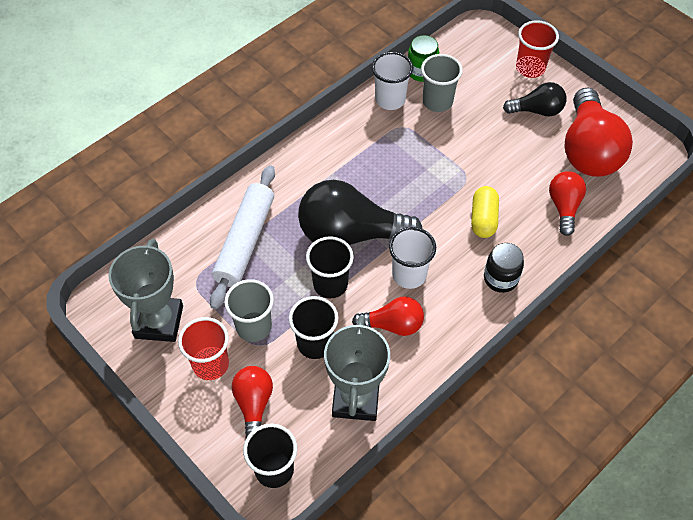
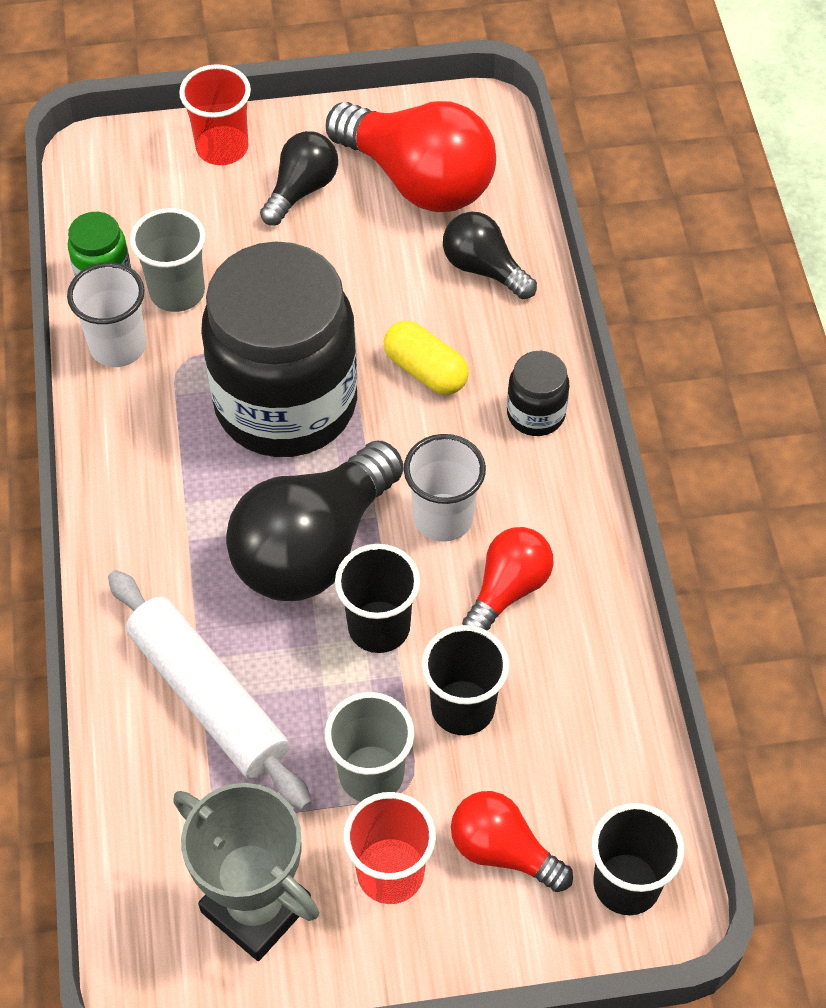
camera: 55 degrees left, 0 degrees up
(356, 399) = (590, 709): grey trophy -> none
(416, 177) = (286, 403): none -> black jar
(564, 207) = (484, 269): red light bulb -> black light bulb

